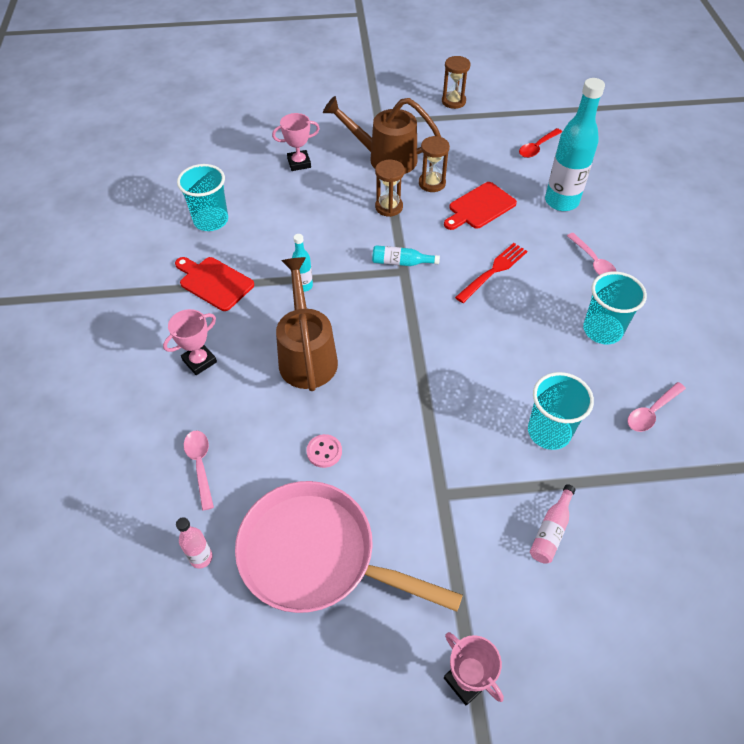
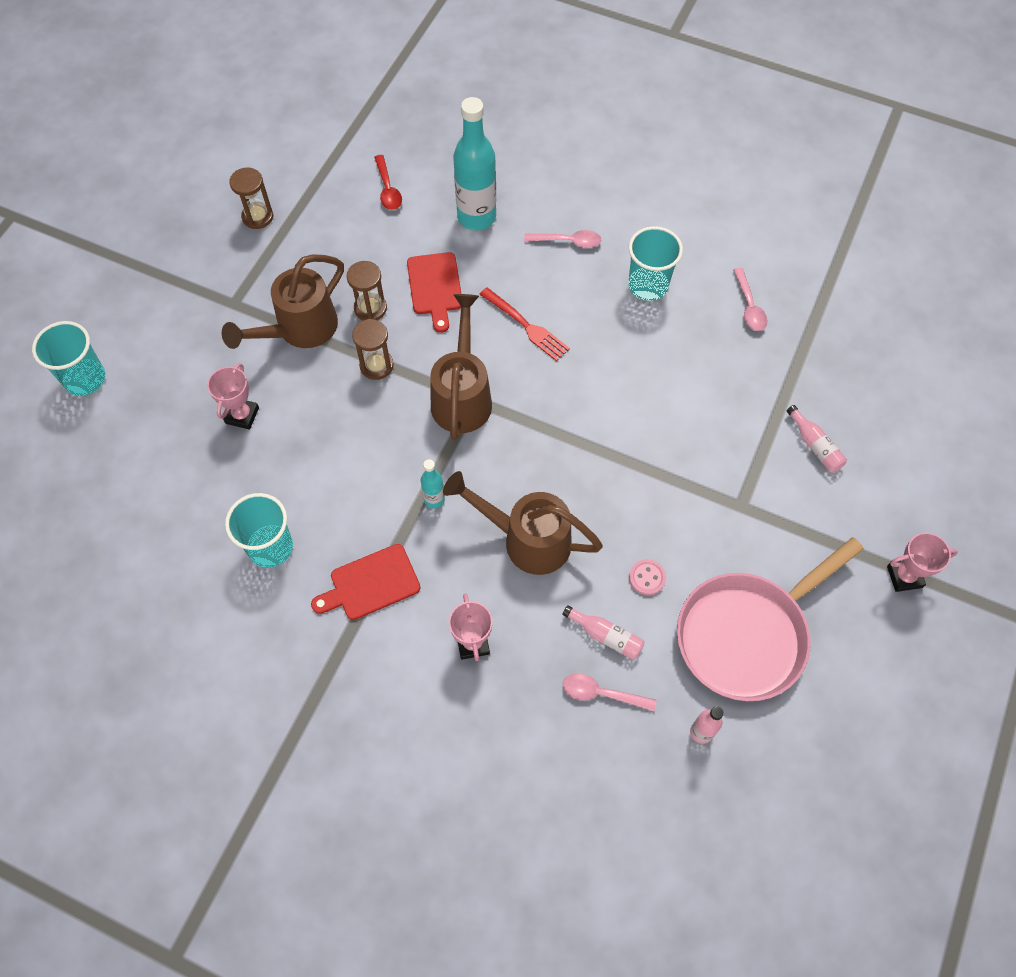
camera: 60 degrees left, 10 degrees up
(253, 445) = (606, 636): none -> pink bottle
(401, 262) = (462, 396): turquoise bottle -> brown watering can
(493, 271) = (526, 326): red fork -> red fork turned 150 degrees clockwise
(549, 432) = (726, 391): turquoise cup -> turquoise cup (85, 379)

